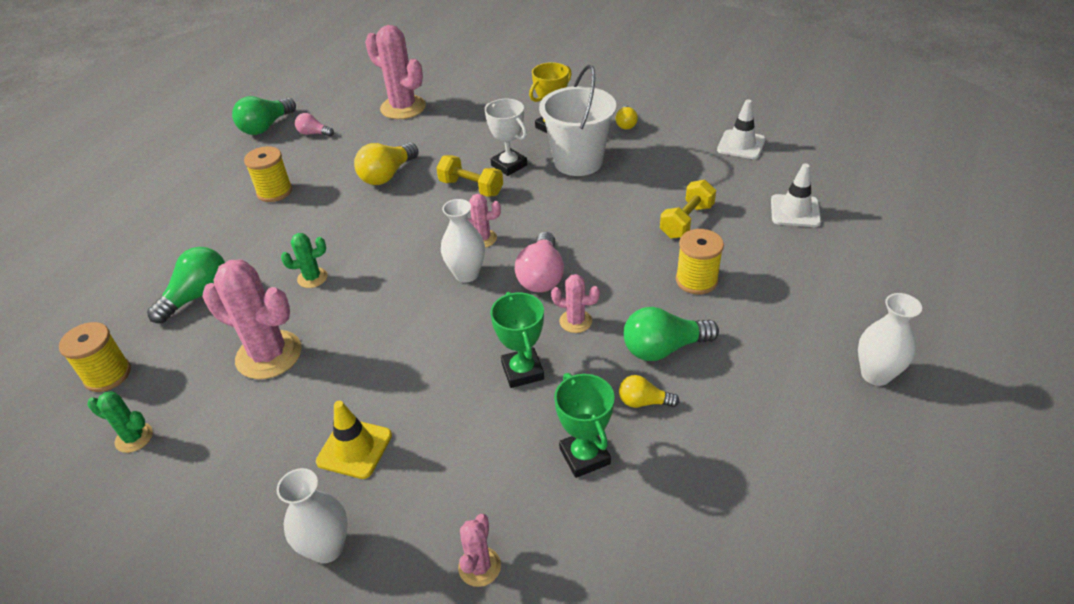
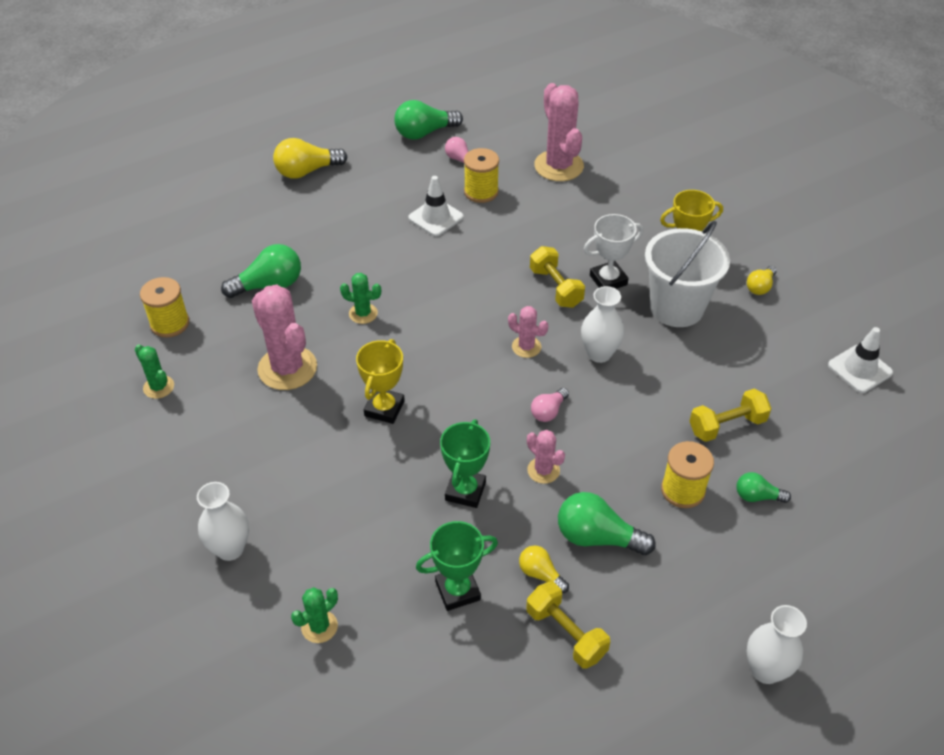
camera: 30 degrees right, 5 degrees up
(274, 191) = (388, 209): yellow spool -> yellow spool (481, 192)
(354, 448) = (297, 483): yellow traffic cone -> none
(387, 175) = (492, 238): yellow light bulb -> yellow light bulb (306, 171)
(393, 343) = (384, 408): none -> yellow trophy
(466, 274) = (487, 375): white vase -> white vase (599, 354)
(479, 566) = (319, 627): pink cactus -> green cactus
(509, 165) = (608, 280): white trophy -> white trophy turned 75 degrees clockwise
(541, 276) = (548, 411): pink light bulb -> pink light bulb, size x0.57
(584, 456) = (457, 590): green trophy -> green trophy turned 60 degrees clockwise
(706, 437) = (566, 633): none -> yellow dumbbell
(752, 257) = (757, 496): none -> green light bulb
(795, 211) = (846, 471): white traffic cone -> white traffic cone (436, 217)

